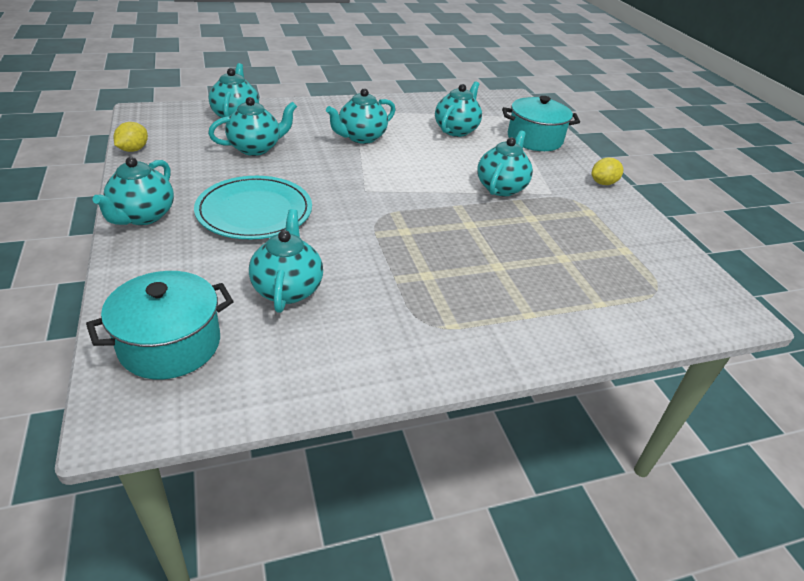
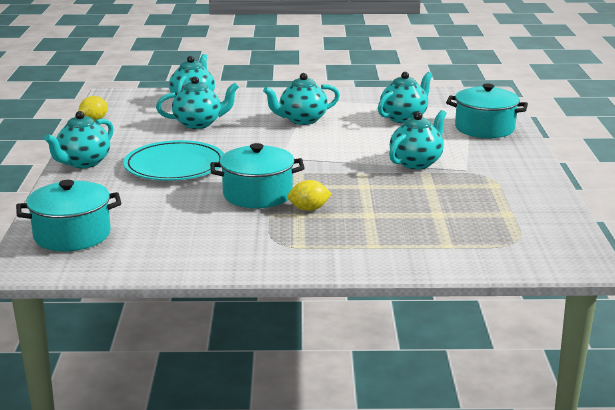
camera: 20 degrees right, 15 degrees down
(287, 289) = (175, 213): turquoise teapot -> none
(367, 248) = (257, 195): none -> turquoise pot
(603, 183) = (531, 165): yellow lemon -> yellow lemon (309, 209)

